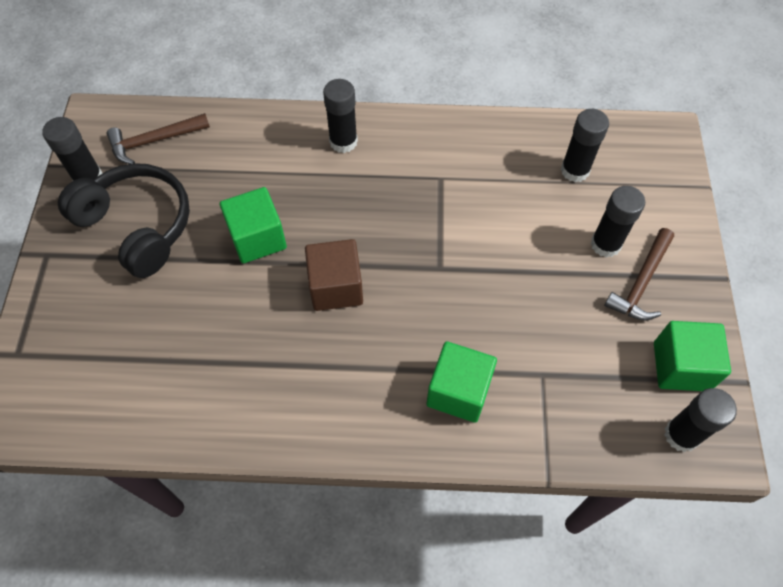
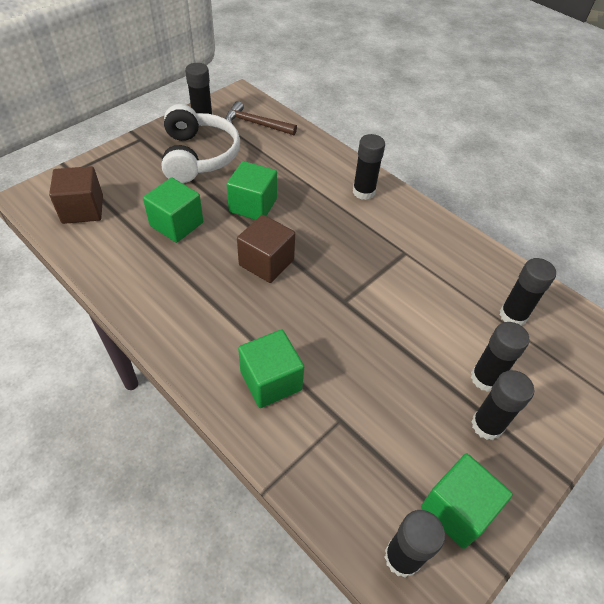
camera: 40 degrees right, 10 degrees down
(87, 385) = (82, 209): none -> brown cube
(137, 226) = (198, 156): black headphones -> white headphones
(206, 319) = (176, 224): none -> green cube
(641, 283) = (487, 425): brown hammer -> black glue stick

